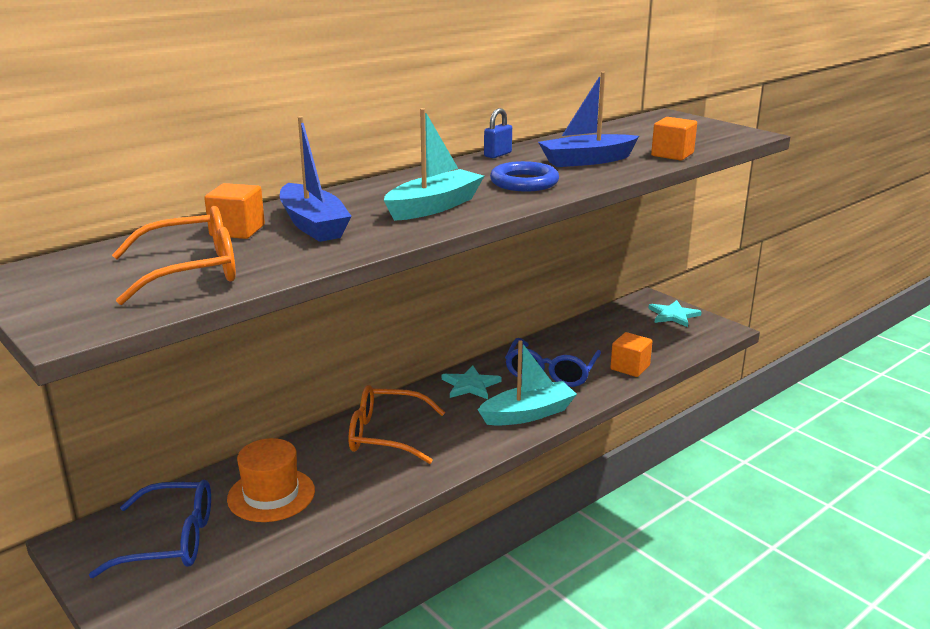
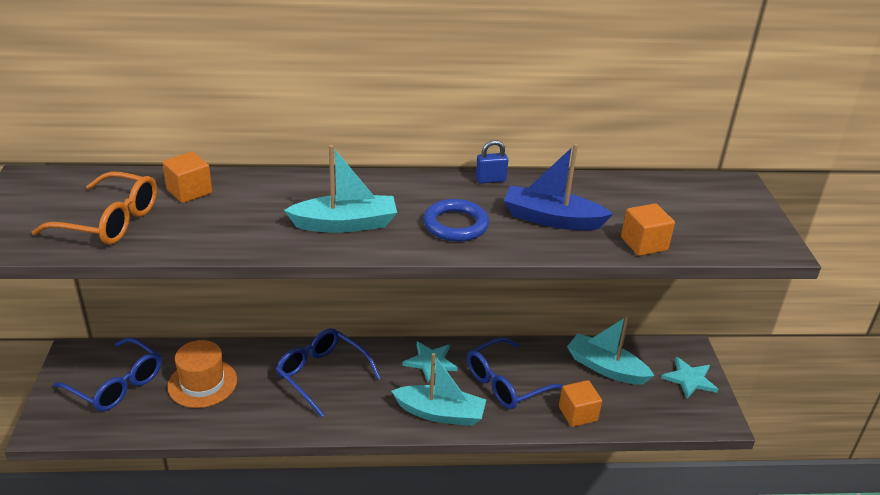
camera: 35 degrees right, 10 degrees up
(313, 225) = (240, 207): blue boat -> none
(385, 435) = (322, 375): orange glasses -> blue glasses
(609, 332) = (606, 368): none -> turquoise boat

